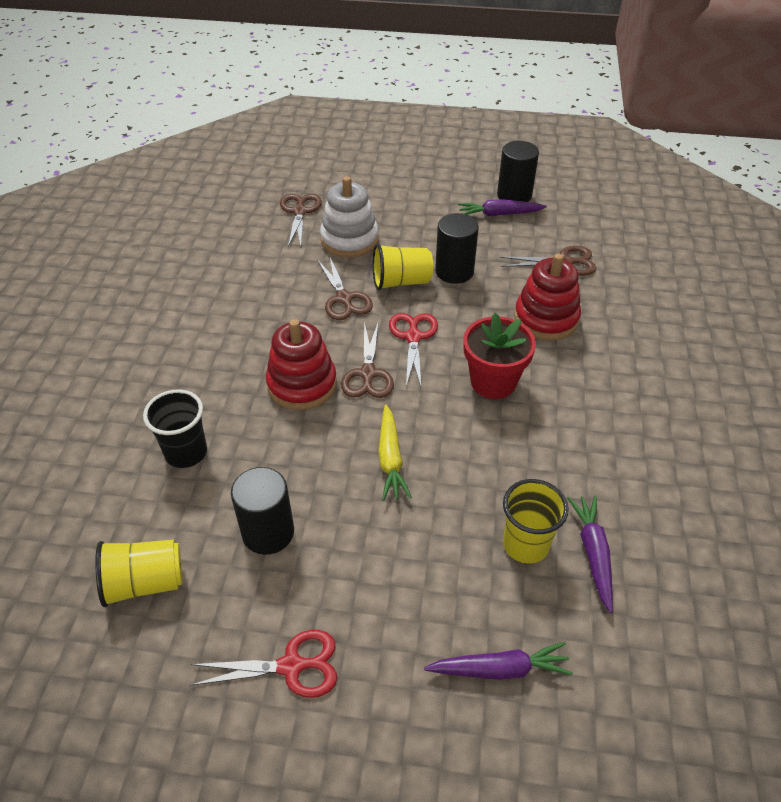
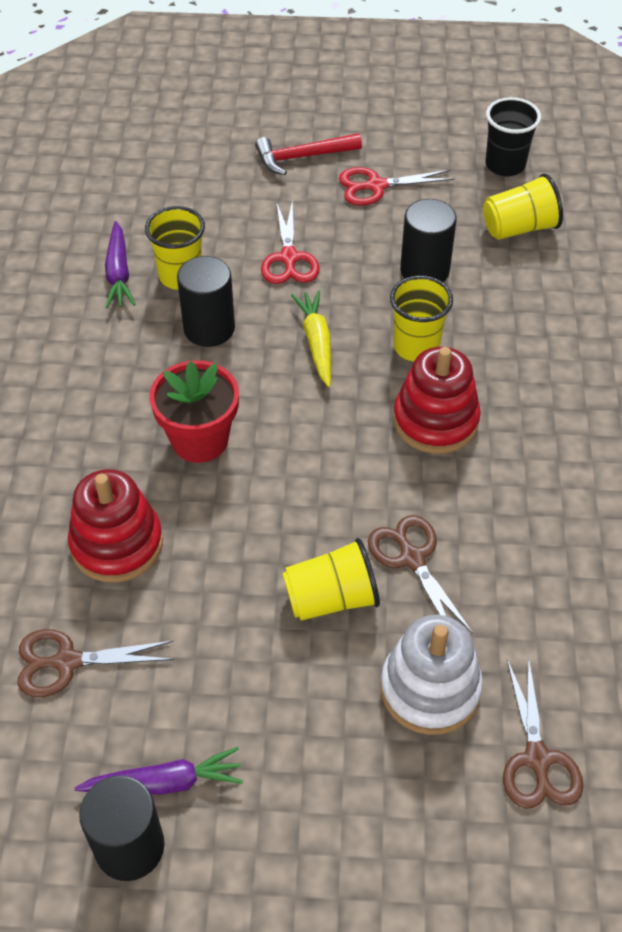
camera: 175 degrees right, 5 degrees up
(186, 452) = (536, 335): black cup -> black cup (505, 165)
(300, 448) = (416, 347): none -> yellow cup
(368, 374) = (357, 440): brown scissors -> none
(380, 732) = (302, 157): none -> red hammer
(413, 337) = (304, 498): red scissors -> red scissors (289, 258)
(454, 271) = (248, 627): black cylinder -> black cylinder (209, 328)
(499, 669) = (212, 194): purple carrot -> none

